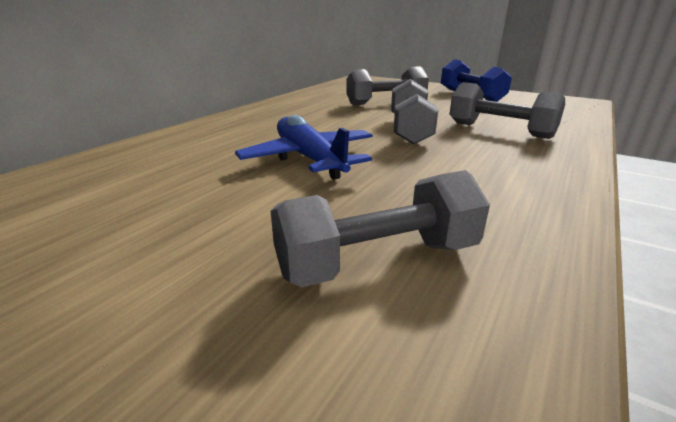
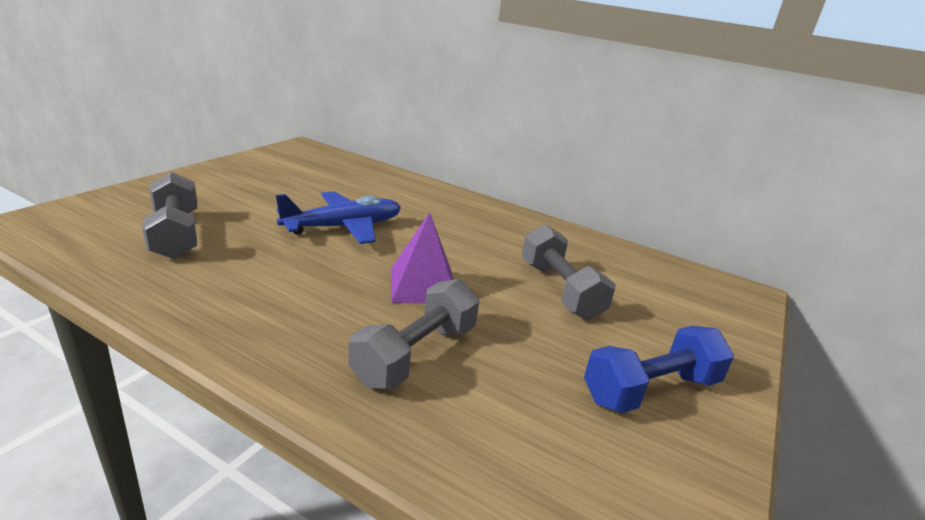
camera: 85 degrees right, 0 degrees up
(409, 130) = (423, 285): grey dumbbell -> purple pyramid

